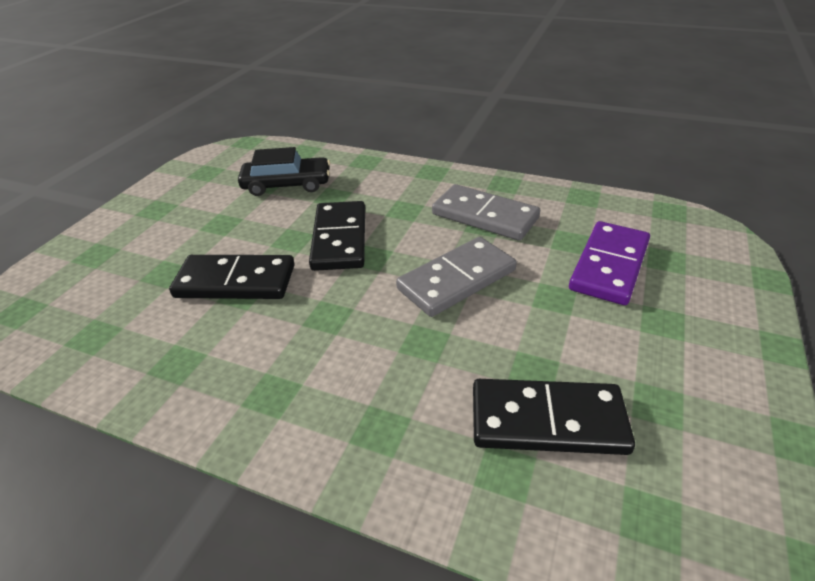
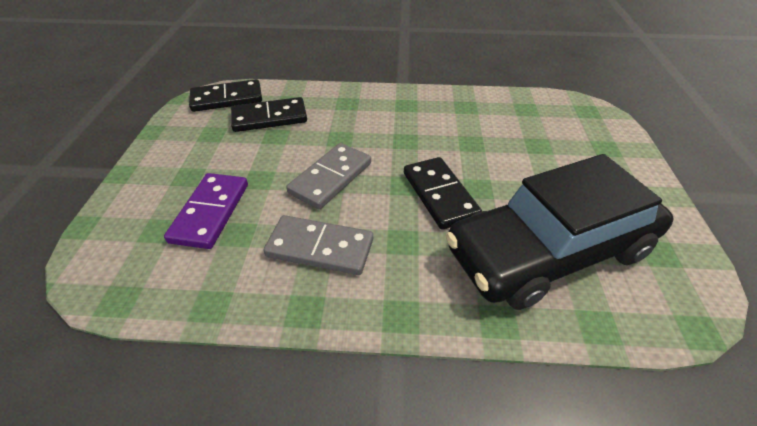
camera: 160 degrees right, 5 degrees up
(235, 281) = (483, 148): black domino -> black domino (227, 99)
(287, 185) = (549, 251): black car -> black car, size x2.10

